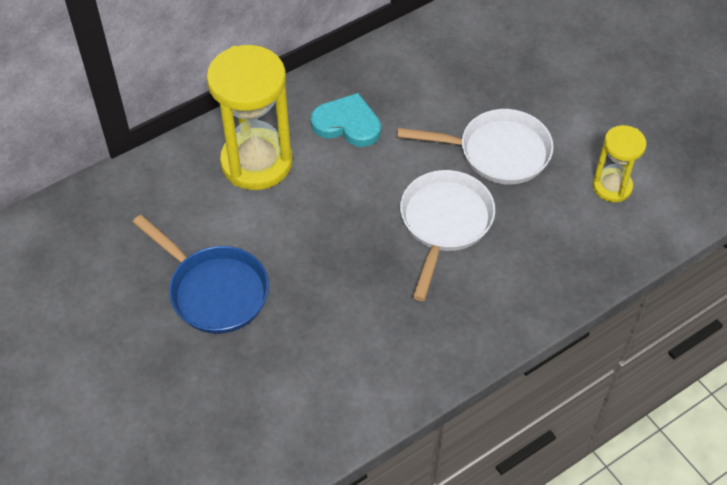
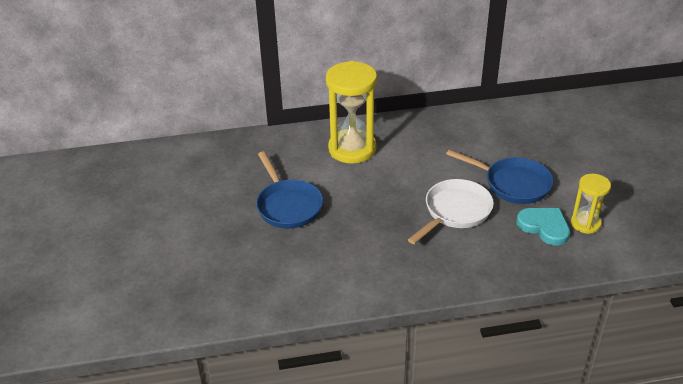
camera: 25 degrees right, 15 degrees down
(347, 124) = (420, 144): turquoise heart -> turquoise heart (544, 227)
(497, 152) = (513, 184): white pan -> blue pan

